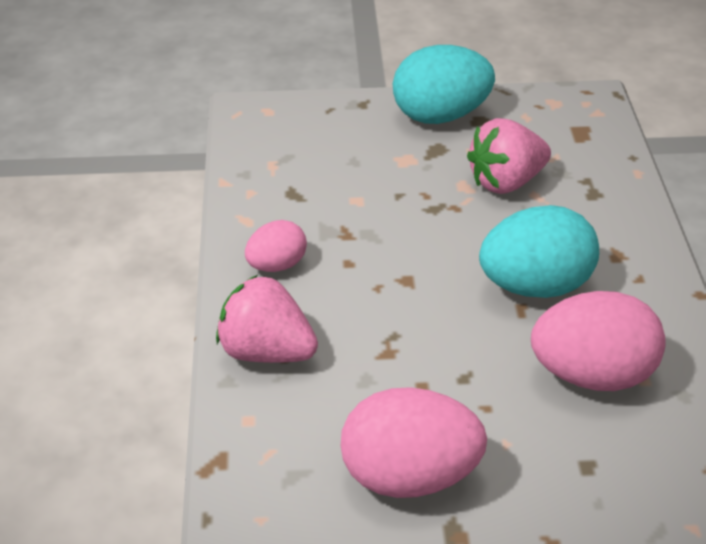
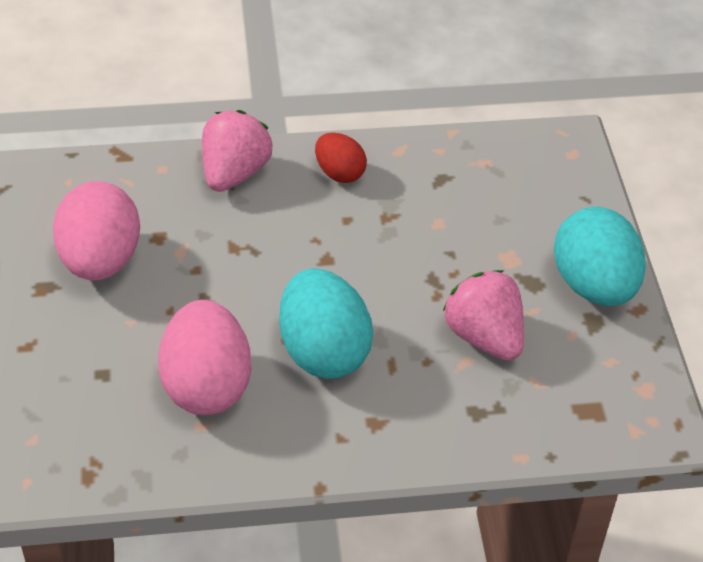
camera: 85 degrees right, 5 degrees up
(277, 265) = (339, 173): pink egg -> red egg

